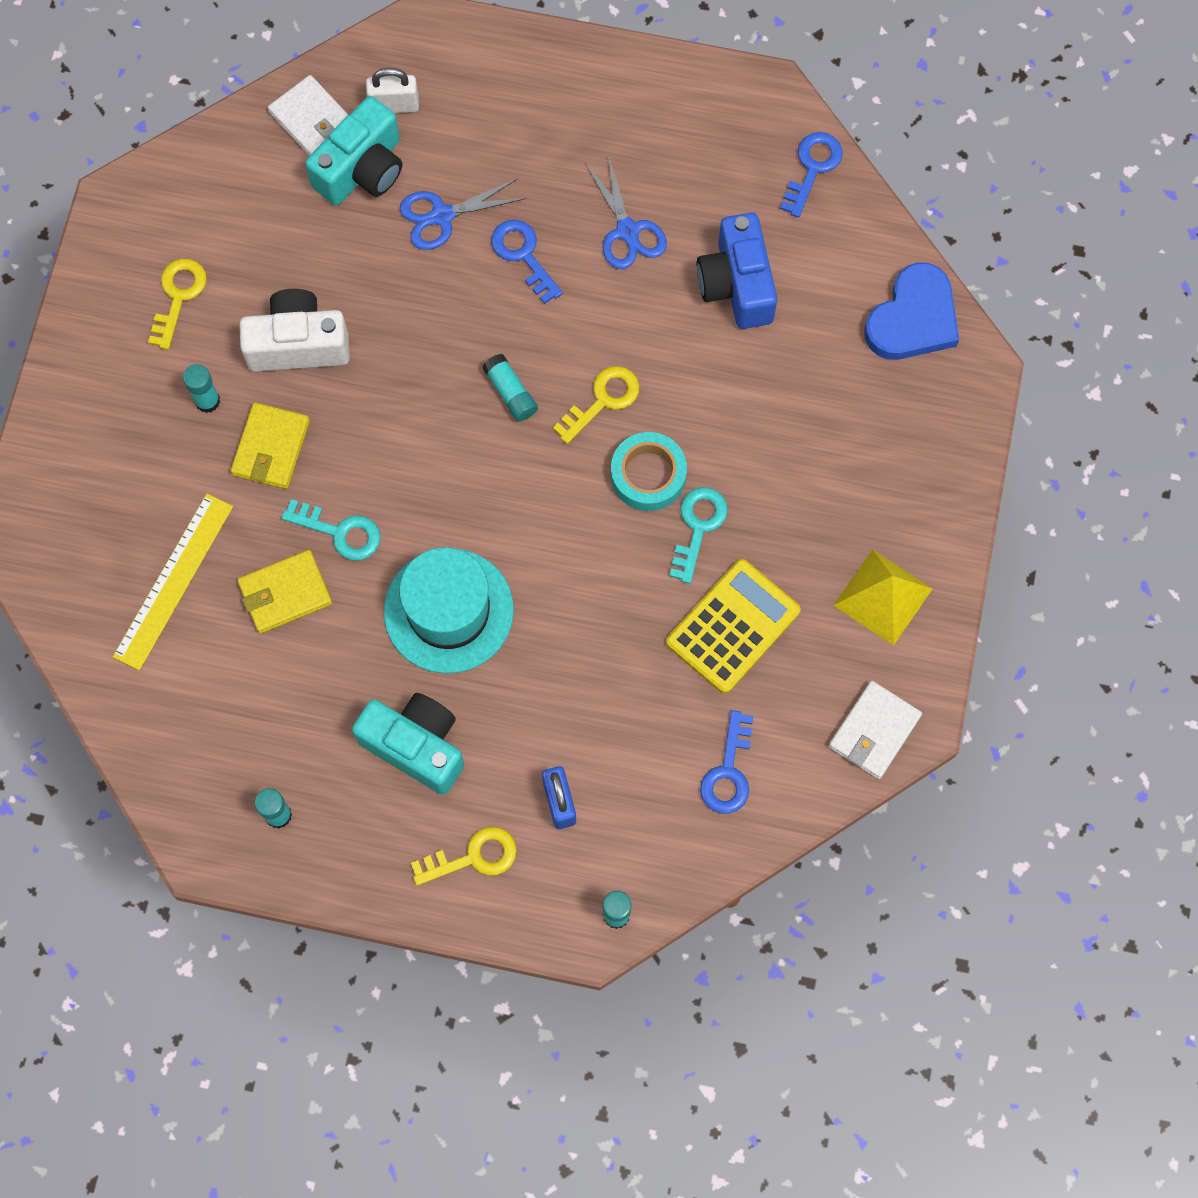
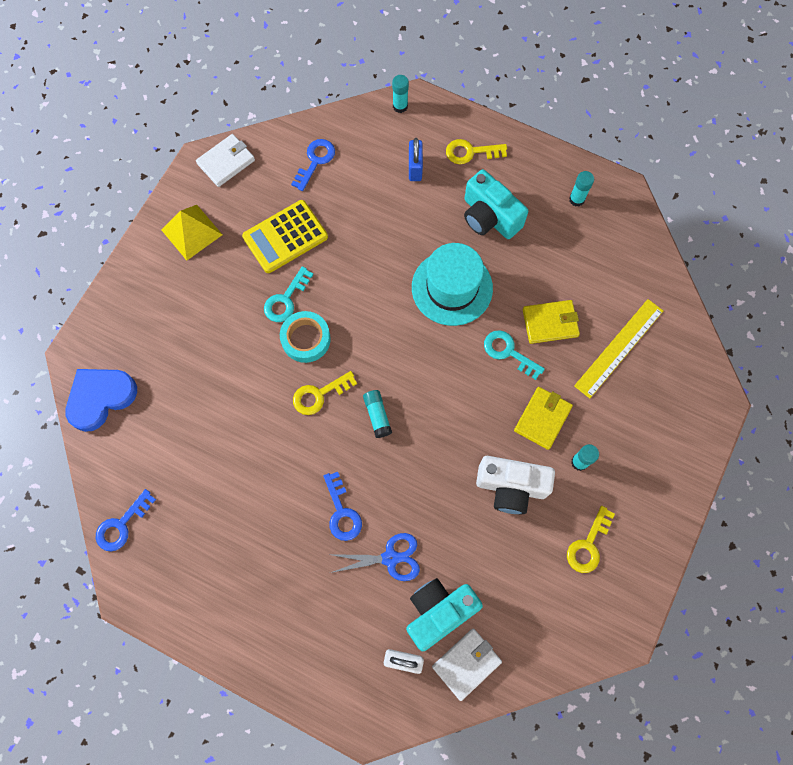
camera: 165 degrees left, 0 degrees up
(313, 120) = (466, 664): white wallet -> white wallet turned 75 degrees clockwise
(627, 231) = (265, 511): blue scissors -> none
(736, 284) = (205, 452): blue camera -> none

